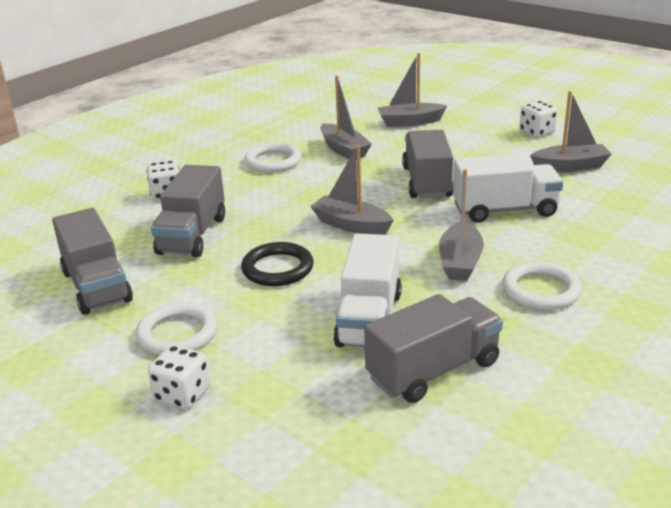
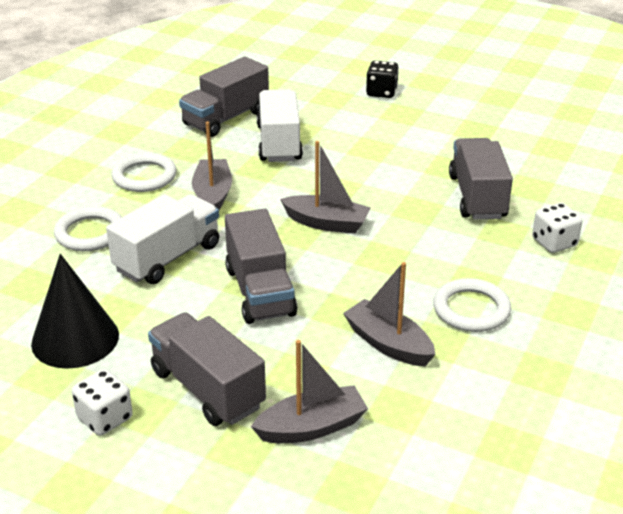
camera: 165 degrees right, 5 degrees up
(96, 286) = (513, 145): grey truck -> grey truck (207, 389)
(177, 334) = (415, 121): white ring -> white ring (90, 233)
(182, 394) = (381, 92): white dice -> black dice
(277, 268) = (373, 173): black ring -> none
(504, 210) = (168, 258): white truck -> white truck turned 150 degrees clockwise
(570, 166) = (75, 339): grey boat -> black cone

